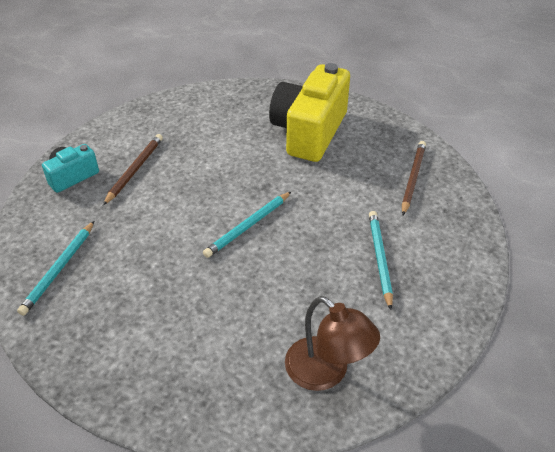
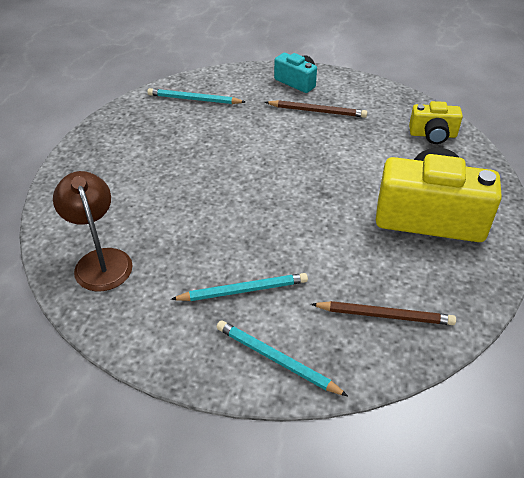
camera: 80 degrees right, 0 degrees up
(205, 106) = (433, 135): none -> yellow camera
(248, 226) = (266, 190): turquoise pencil -> turquoise pencil (277, 359)
(326, 372) = (100, 260): brown lamp -> brown lamp turned 120 degrees clockwise

